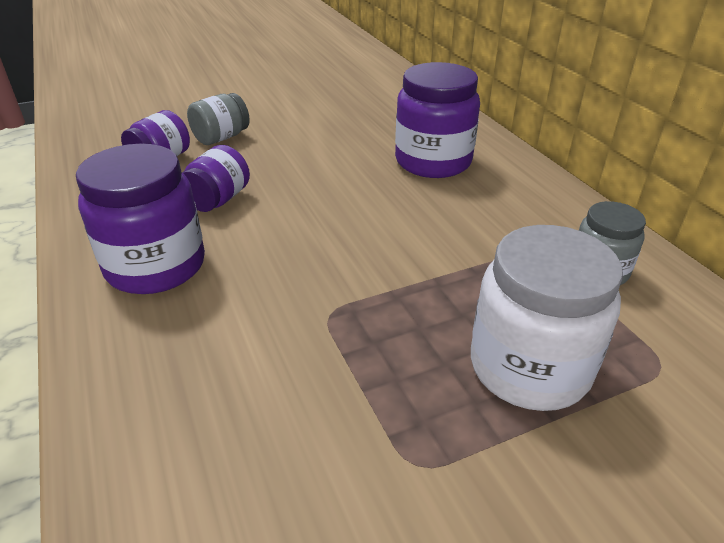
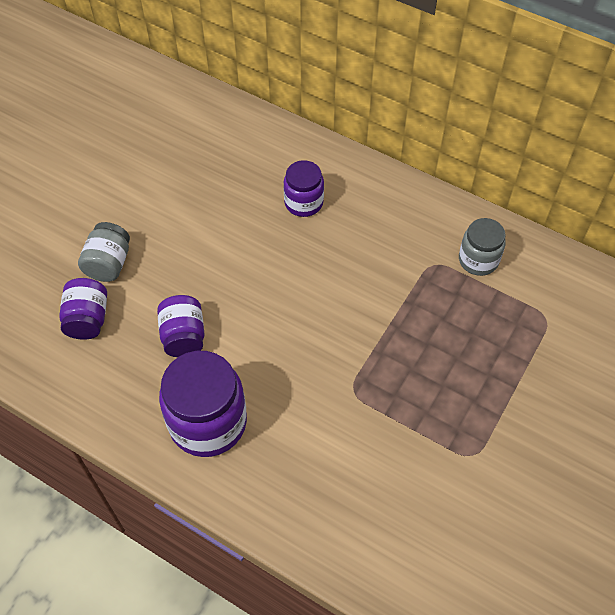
camera: 35 degrees left, 20 degrees up
(433, 161) = (303, 202): purple jar -> purple jar, size x0.58
(529, 367) = (485, 360): white jar -> none

